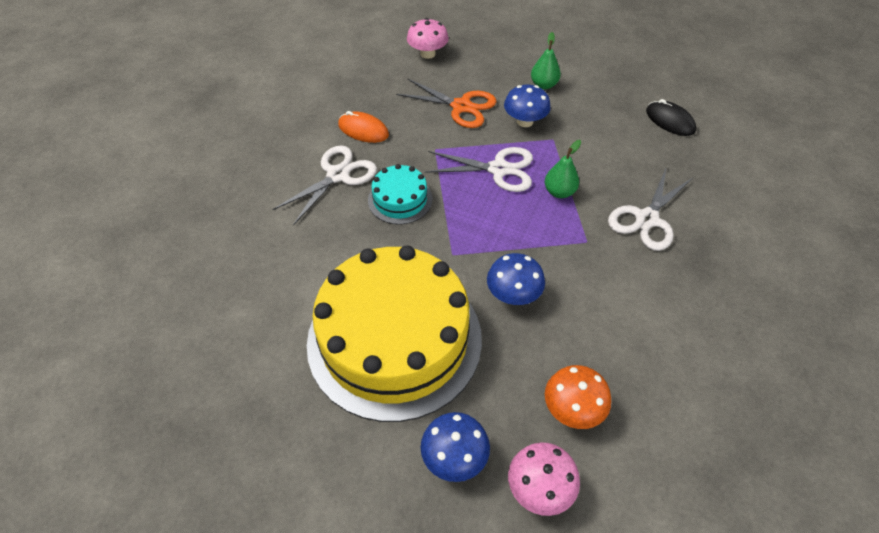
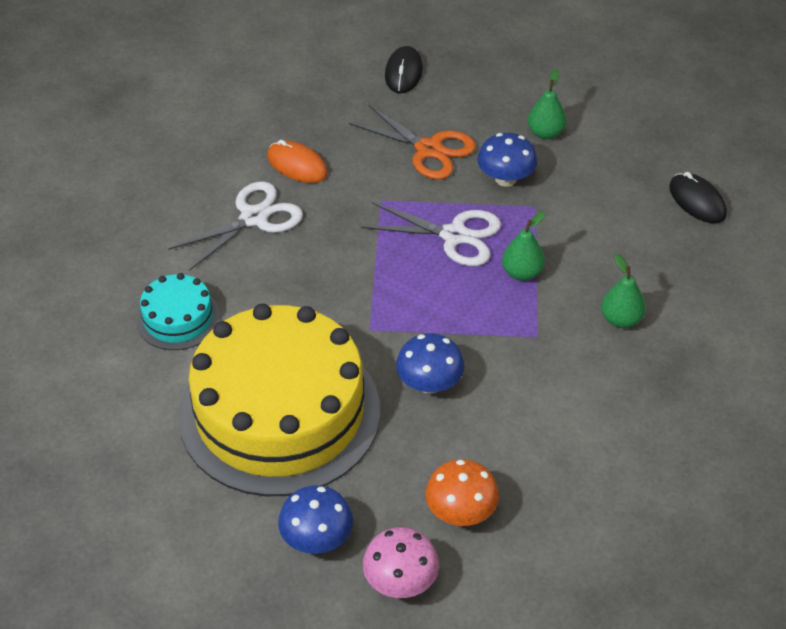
camera: 10 degrees right, 5 degrees down
(400, 199) = (323, 257): turquoise cake -> turquoise cake (178, 318)
(427, 54) = (403, 73): pink mushroom -> black mouse
(647, 219) = (621, 320): white scissors -> green pear

